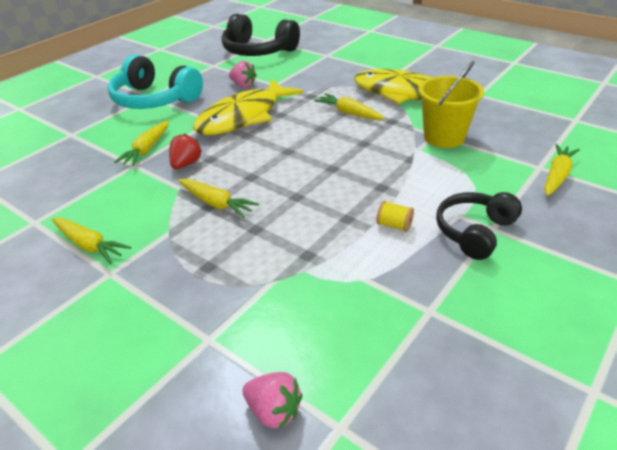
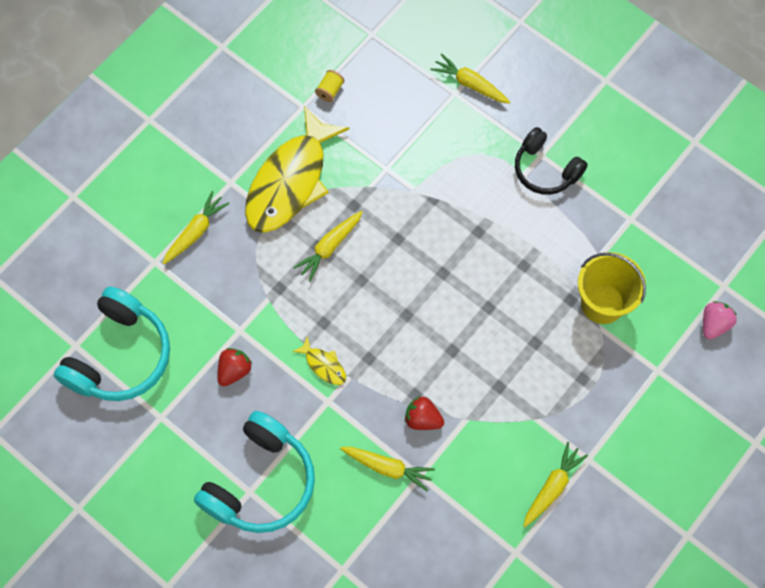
camera: 90 degrees left, 30 degrees up
(216, 203) = (495, 380): yellow carrot -> yellow carrot (195, 232)
(243, 85) = (234, 370): pink strawberry -> red strawberry
(243, 117) = (323, 365): yellow fish -> yellow fish, size x0.40
(258, 51) = (120, 356): black headphones -> turquoise headphones
(394, 225) = (534, 229): yellow spool -> yellow spool (330, 91)
(444, 137) = (393, 161): yellow bucket -> yellow bucket (602, 303)

